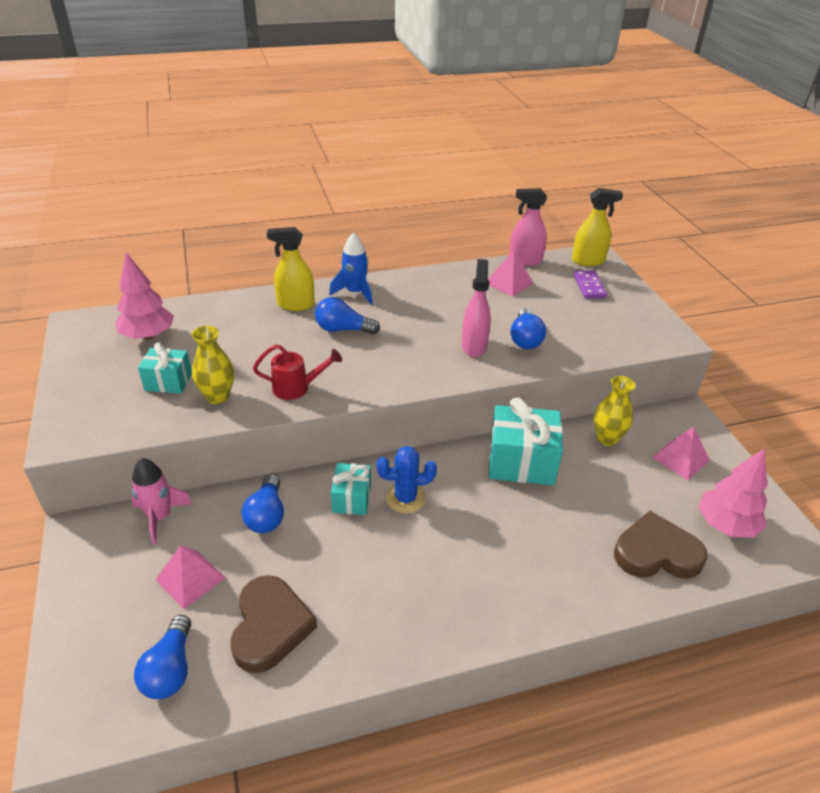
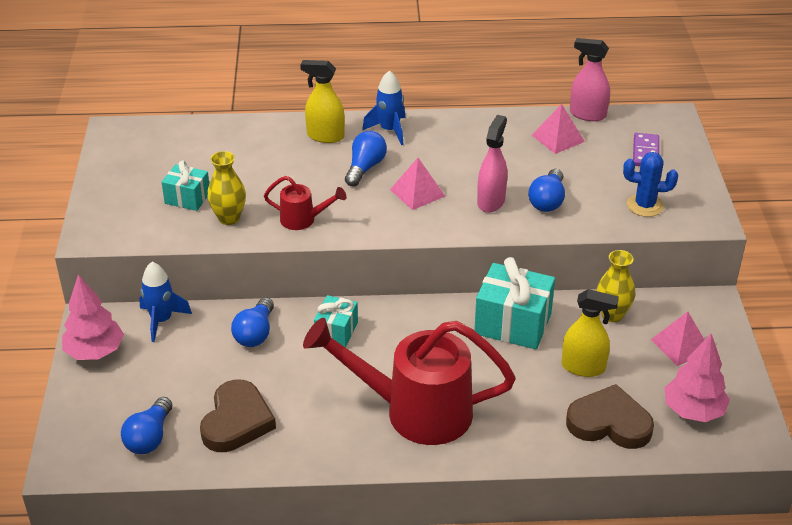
camera: 15 degrees right, 0 degrees up
(148, 336) = (177, 151): pink tree -> pink tree (95, 352)
(160, 517) = (161, 320): pink rocket -> blue rocket
(190, 578) = (178, 374): pink pyramid -> pink pyramid (417, 192)
(343, 329) = (365, 168): blue light bulb -> blue light bulb turned 90 degrees clockwise
(405, 498) = (387, 339): blue cactus -> blue cactus (645, 205)
(461, 576) = (415, 411): none -> red watering can
(588, 261) = (660, 123): yellow spray bottle -> yellow spray bottle (583, 367)

